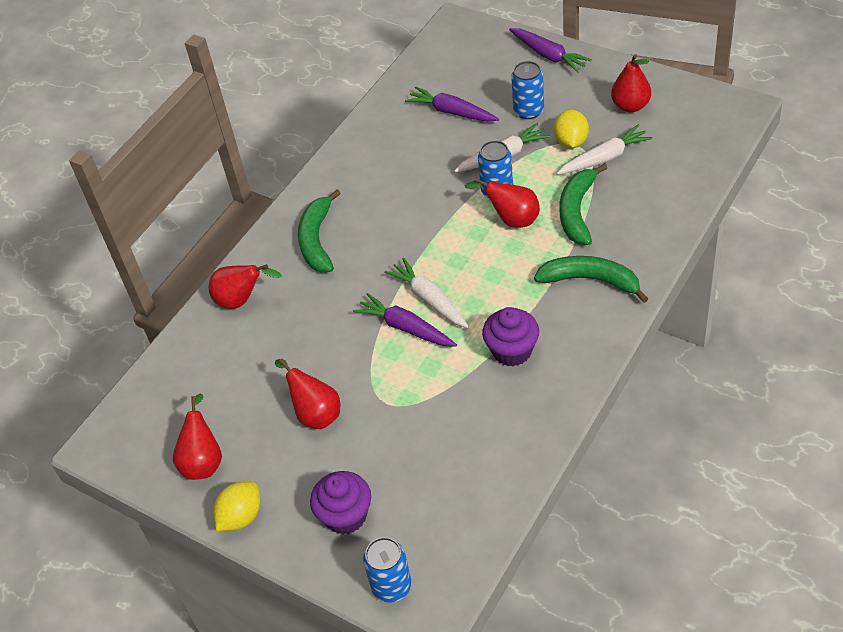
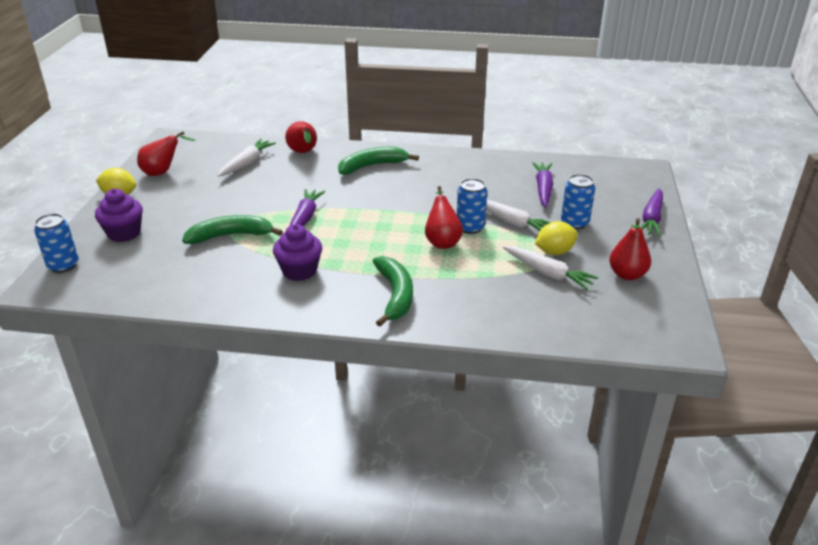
camera: 60 degrees right, 15 degrees down
(315, 413) = (212, 202): red pear -> none
(429, 299) = (337, 222): white carrot -> white carrot (247, 163)
(577, 211) = (472, 272): green banana -> green banana (231, 235)

